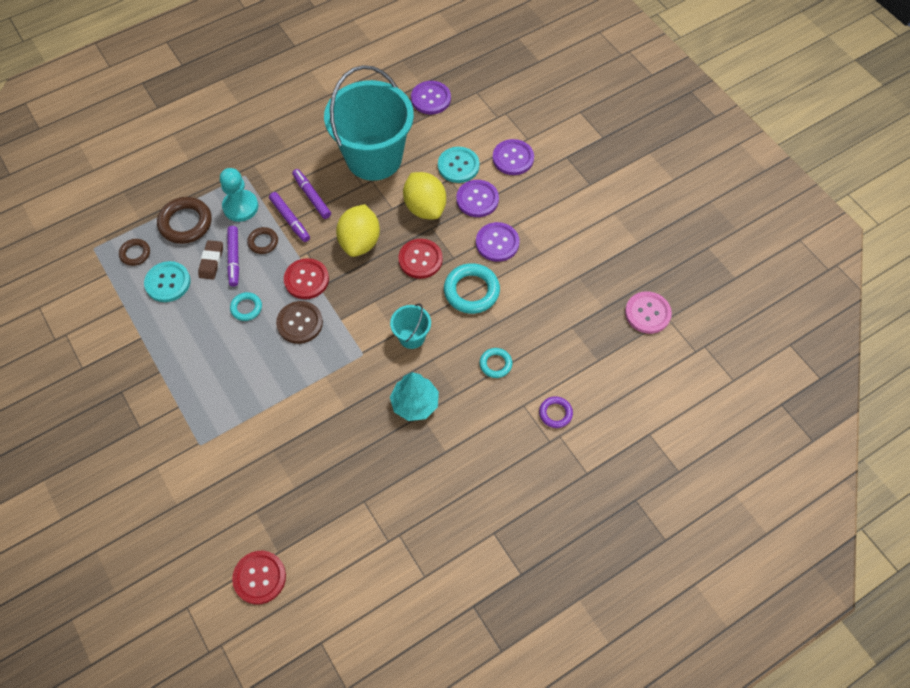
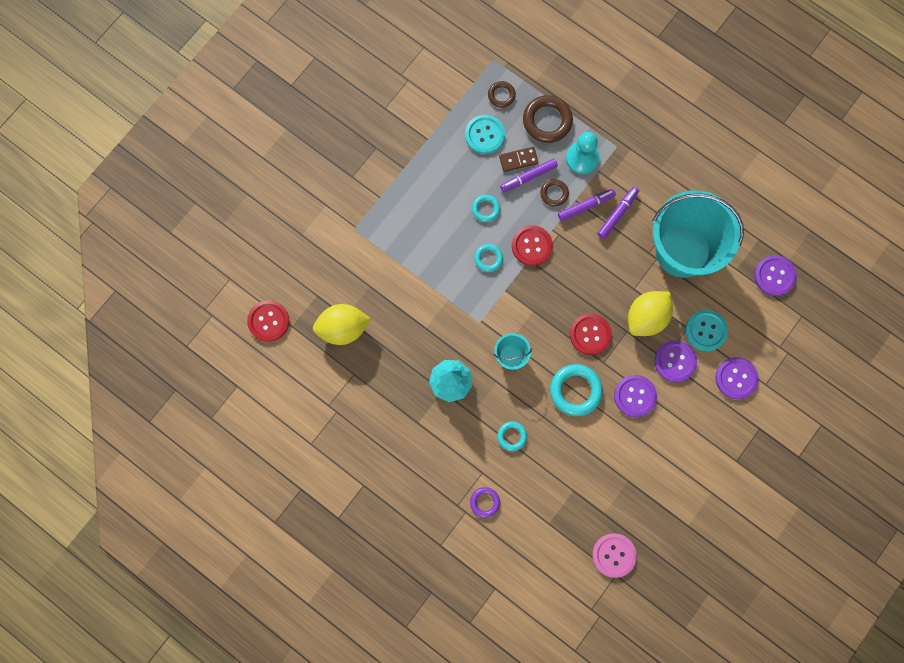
camera: 70 degrees right, 15 degrees up
(211, 261) = (518, 160): brown eraser -> brown domino
(290, 220) = (586, 206): purple marker -> purple marker turned 150 degrees counterclockwise
(300, 323) = (488, 258): brown button -> turquoise ring
(360, 242) = (587, 275): yellow lemon -> yellow lemon (343, 328)

